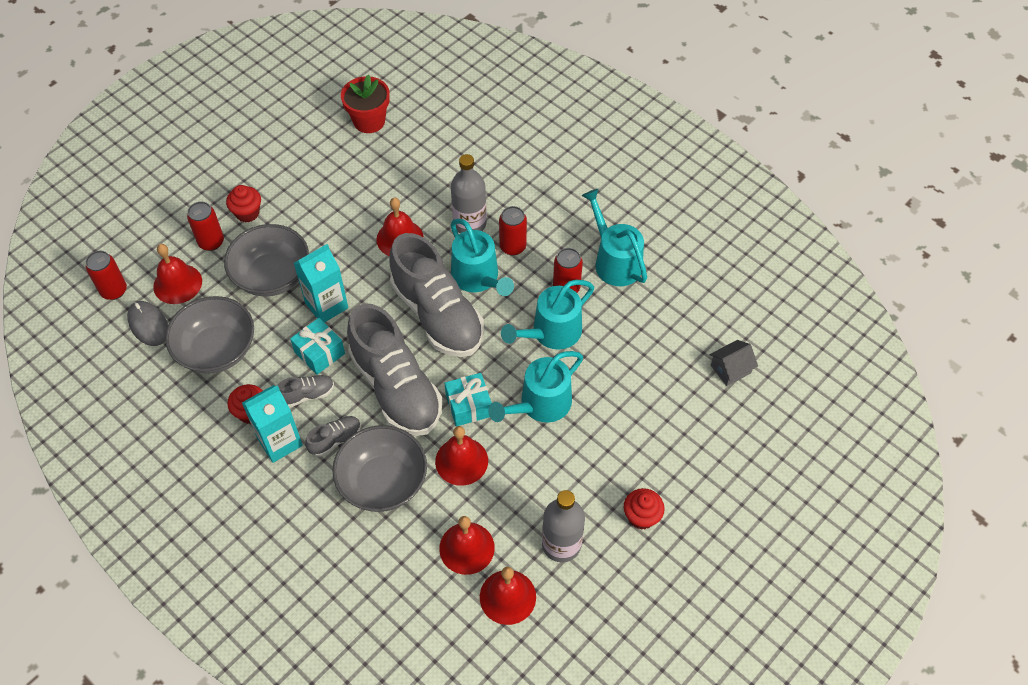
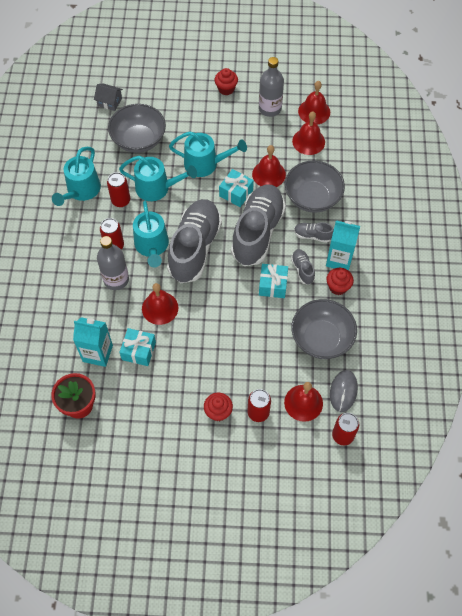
camera: 130 degrees left, 5 degrees up
(272, 276) = (249, 354): grey bowl -> grey bowl (139, 140)
(307, 395) = (302, 269): grey shoe -> grey shoe turned 45 degrees clockwise
(326, 305) = (241, 307): turquoise carton -> turquoise carton (97, 353)
(373, 193) = (139, 351): none -> turquoise gift
(478, 278) = (152, 246): turquoise watering can -> turquoise watering can turned 150 degrees clockwise

